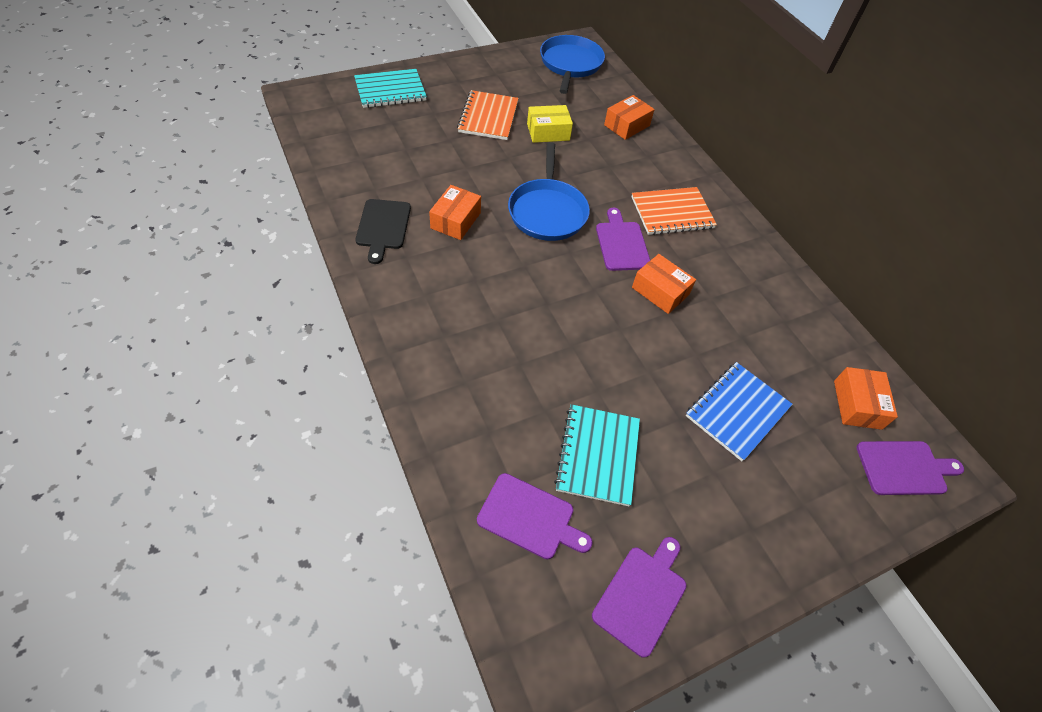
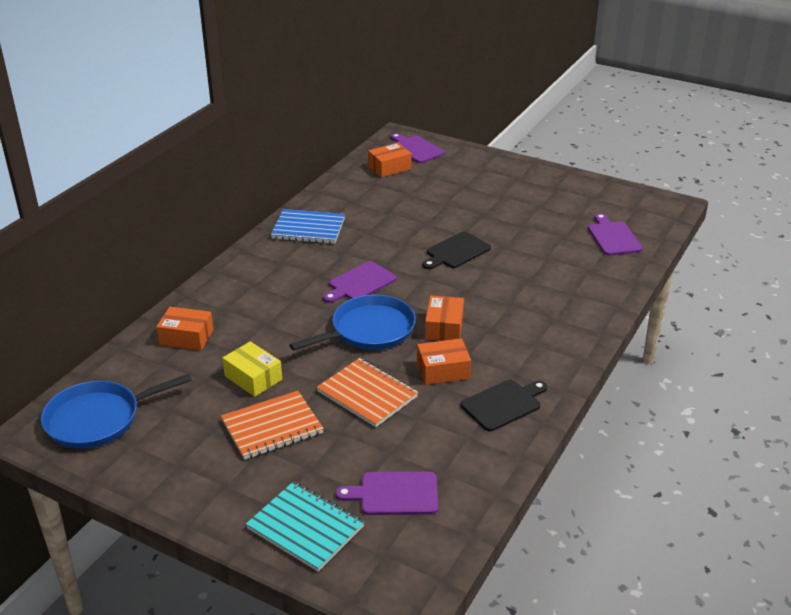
camera: 120 degrees left, 20 degrees down
(598, 455) = (547, 231): turquoise notebook -> none
(620, 342) = (456, 251): none -> black cutting board
(642, 596) = (597, 195): purple cutting board -> purple cutting board (395, 494)
(660, 291) = (388, 252): orange box -> orange box (444, 327)
(672, 213) = (292, 273): orange notebook -> orange notebook (367, 394)
(737, 411) = (450, 200): blue notebook -> blue notebook (308, 228)

